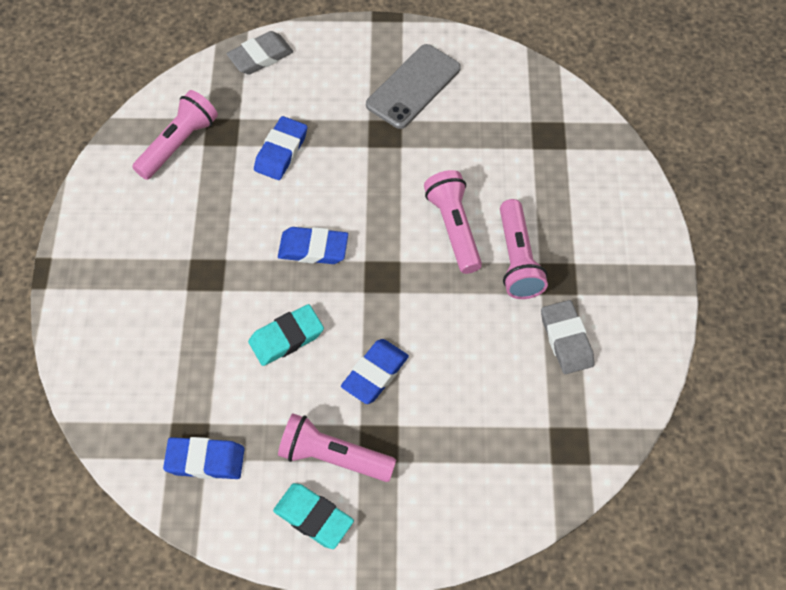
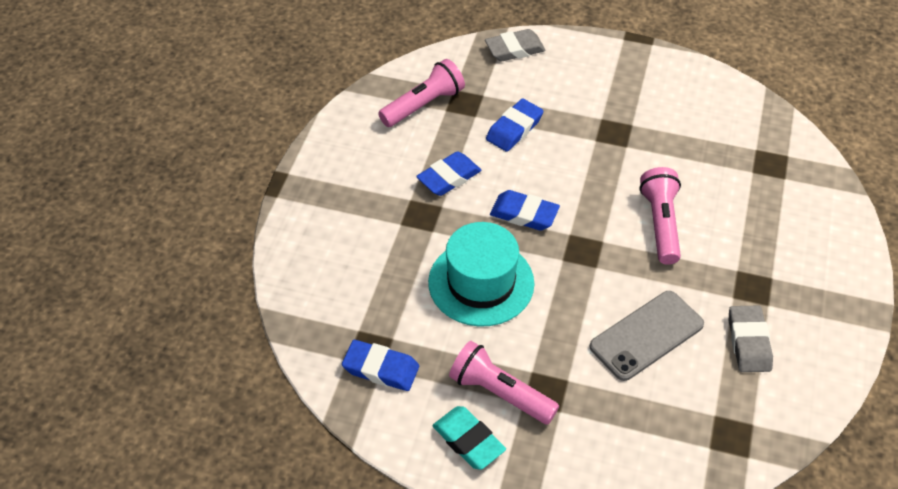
camera: 15 degrees right, 10 degrees down
(286, 338) = (481, 283): turquoise eraser -> turquoise hat
(375, 374) = (556, 331): blue eraser -> blue eraser (449, 177)
(413, 86) = (650, 99): grey phone -> grey phone (646, 335)
(517, 259) = (716, 263): pink flashlight -> none

